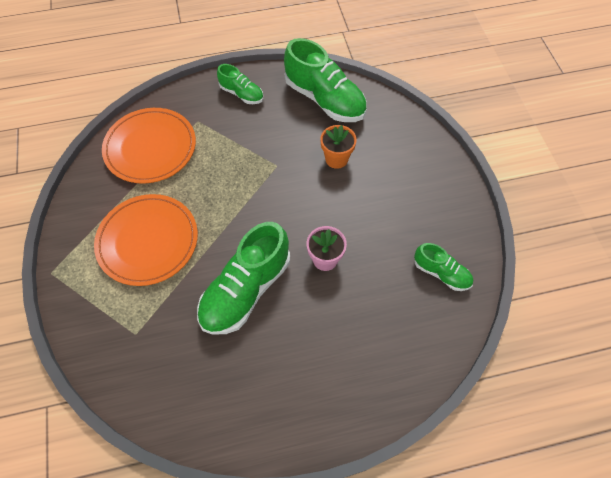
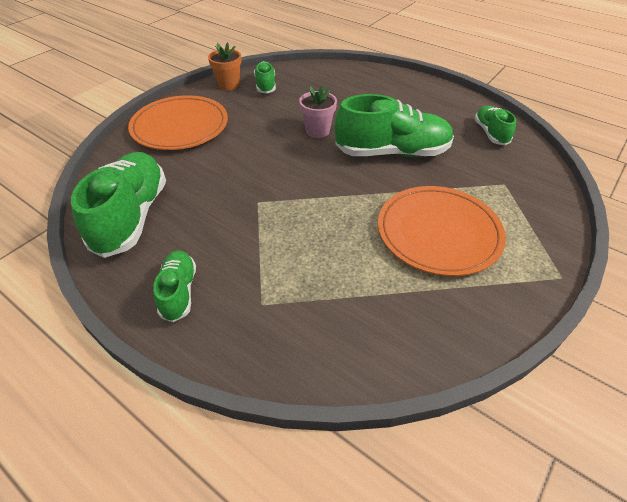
camera: 130 degrees left, 15 degrees down
(150, 148) = (346, 319): orange plate -> orange plate (180, 126)
(190, 400) = (490, 133): none -> green shoe
(336, 159) = (210, 170): orange flower pot -> orange flower pot (228, 85)

